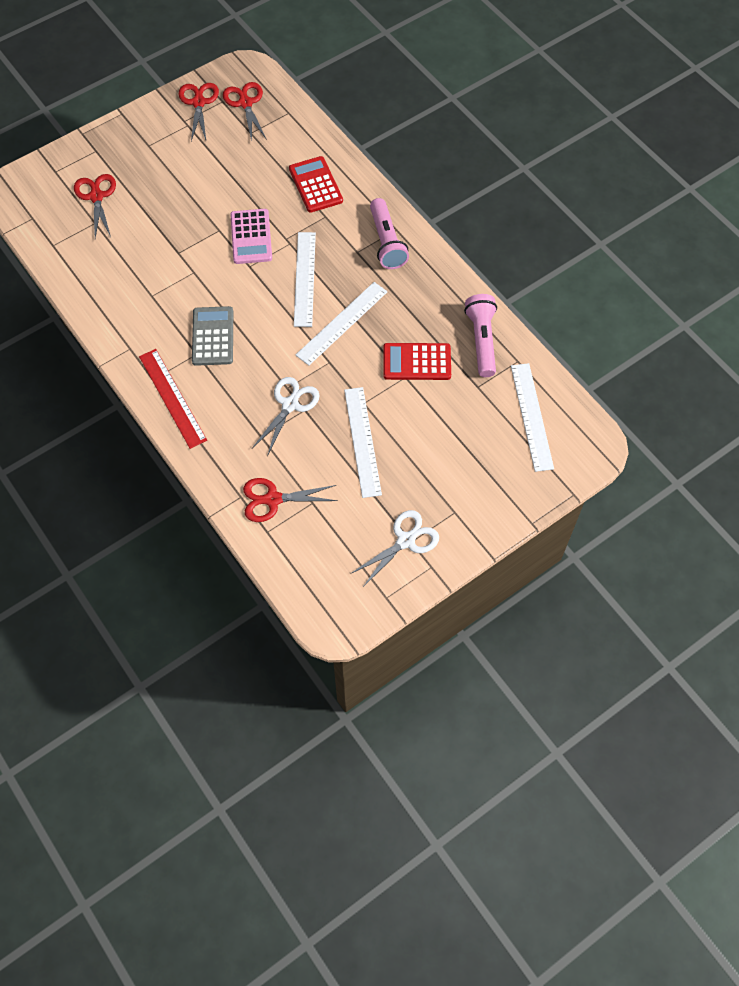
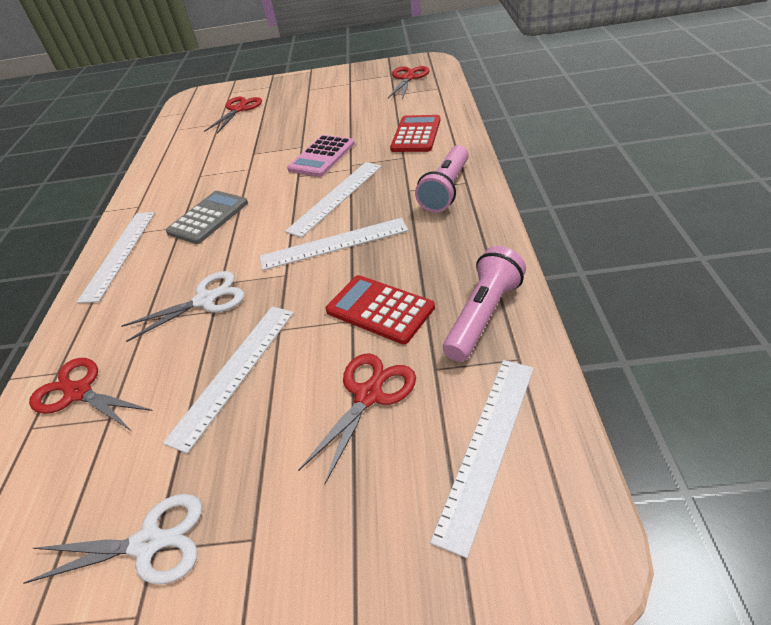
camera: 40 degrees right, 20 degrees down
(172, 398) = (119, 254): red ruler -> white ruler
(198, 103) = (371, 73): red scissors -> red scissors (368, 395)

